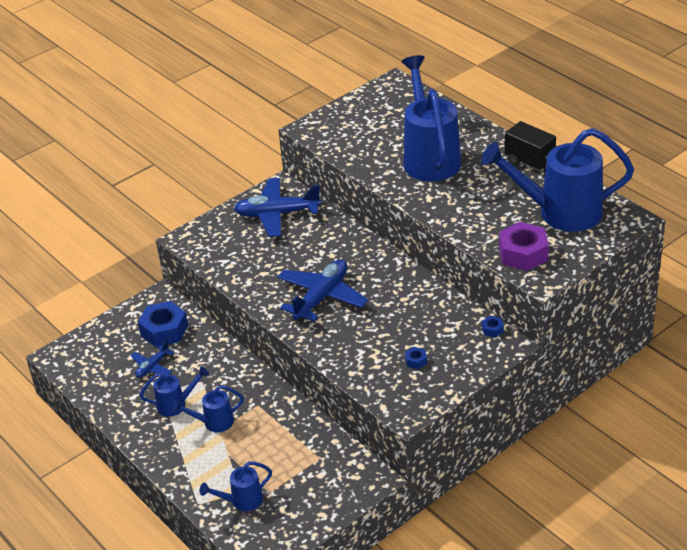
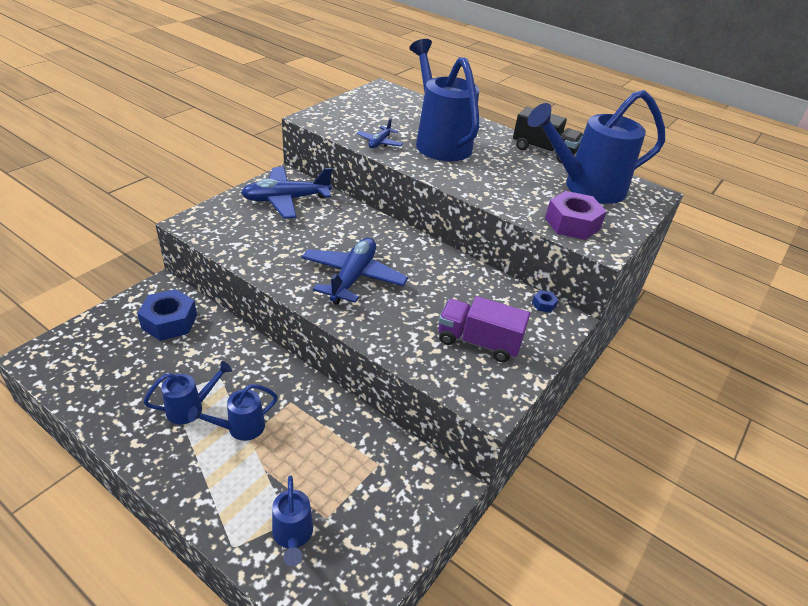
camera: 20 degrees left, 0 degrees up
(152, 366) = (158, 363): blue plane -> blue plane (379, 142)
(242, 501) = (293, 535): blue watering can -> blue watering can turned 60 degrees counterclockwise
(416, 361) = (478, 342): blue nut -> purple truck

